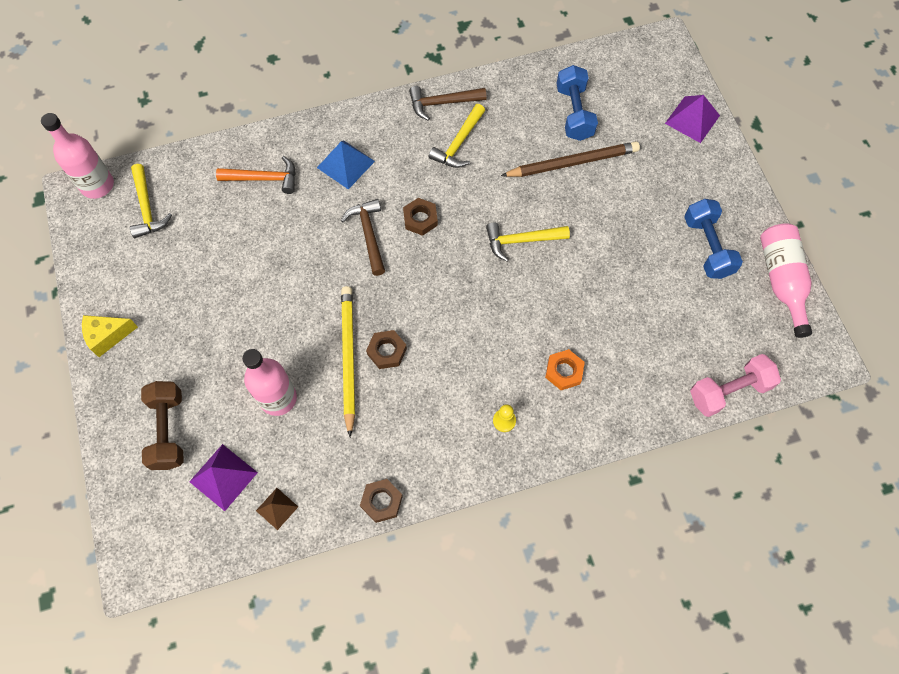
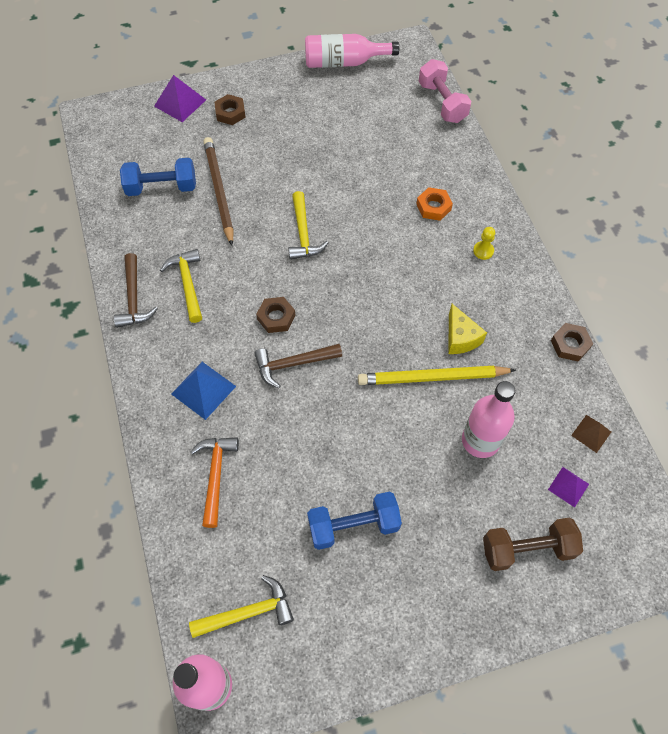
camera: 90 degrees left, 5 degrees down
(108, 336) = (422, 636): yellow cheese -> yellow cheese (460, 338)
(223, 477) = (568, 486): purple pyramid -> purple pyramid, size x0.62
(387, 351) = (423, 344): brown nut -> brown nut (230, 113)
(459, 144) = (187, 284): yellow hammer -> yellow hammer turned 135 degrees counterclockwise
(707, 247) = (312, 104): blue dumbbell -> blue dumbbell (353, 525)

